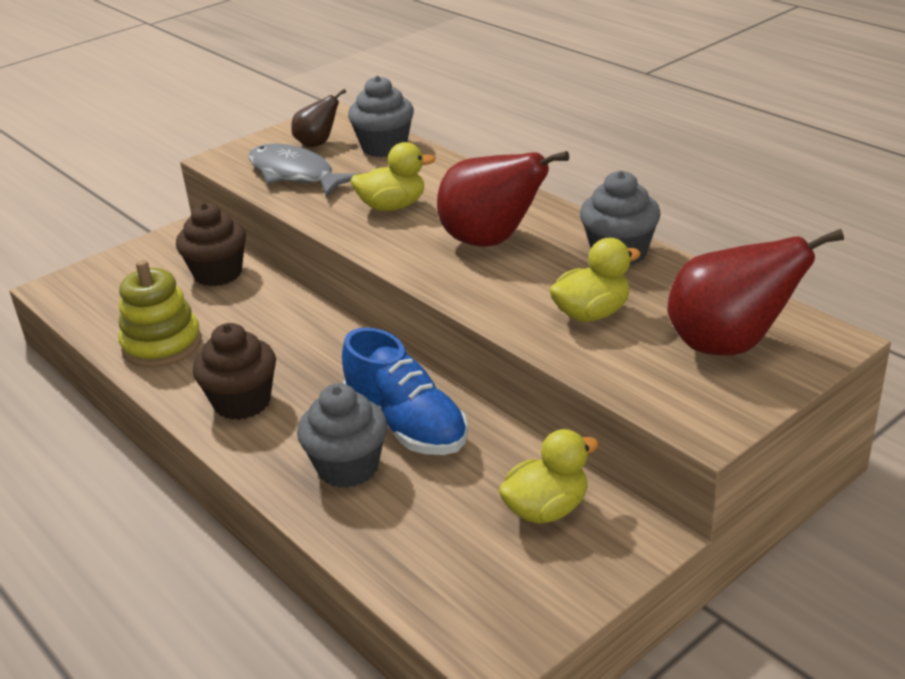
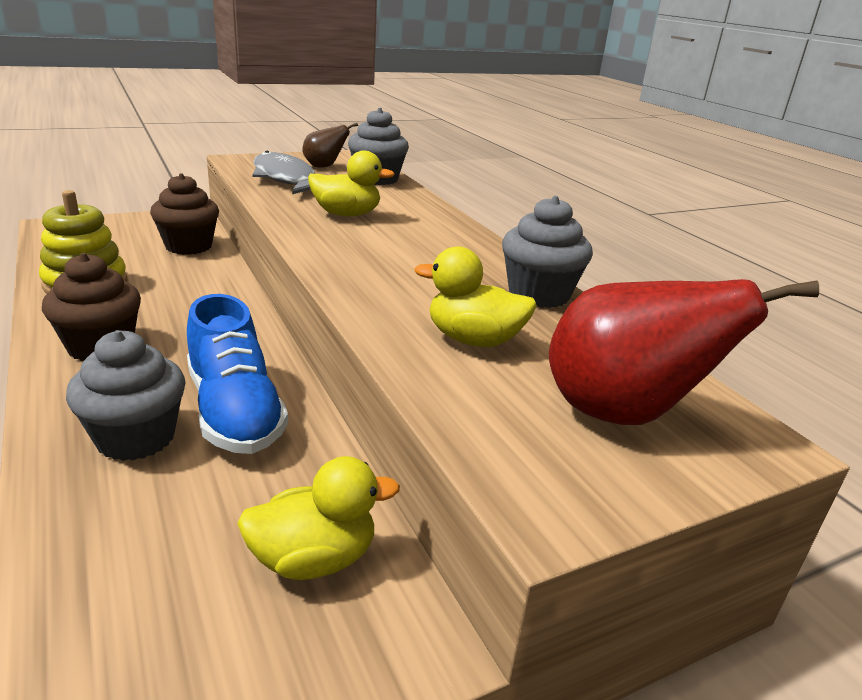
camera: 10 degrees right, 5 degrees down
(491, 241) = (415, 257): red pear -> none
(592, 314) = (473, 340): yellow duck -> yellow duck turned 150 degrees counterclockwise

